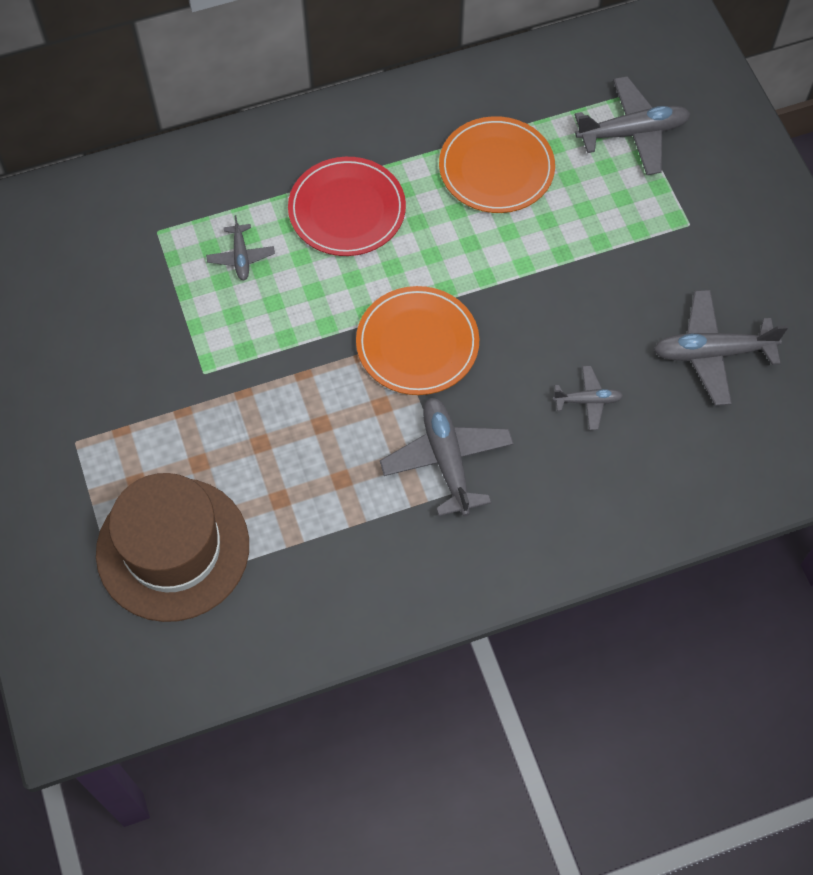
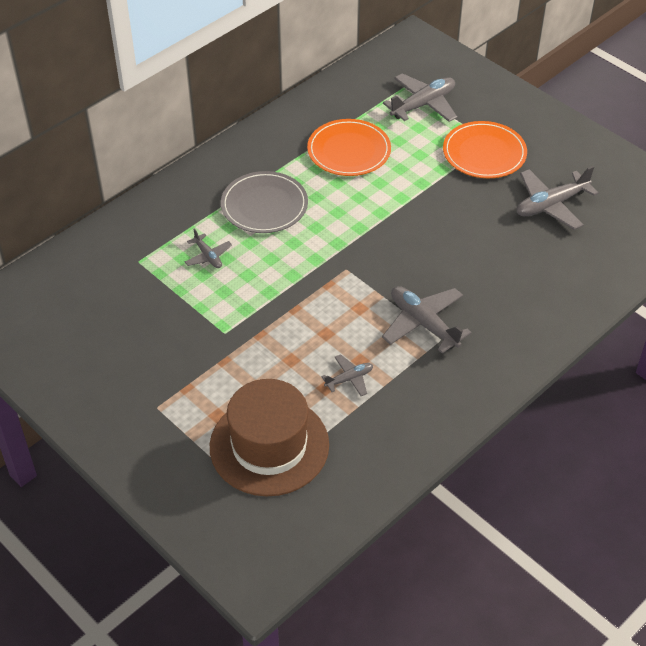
camera: 25 degrees left, 15 degrees down
(347, 210) = (264, 205): red plate -> grey plate
(417, 343) = (360, 264): orange plate -> orange plate (484, 153)
(587, 401) = (492, 258): grey plane -> grey plane (349, 379)

